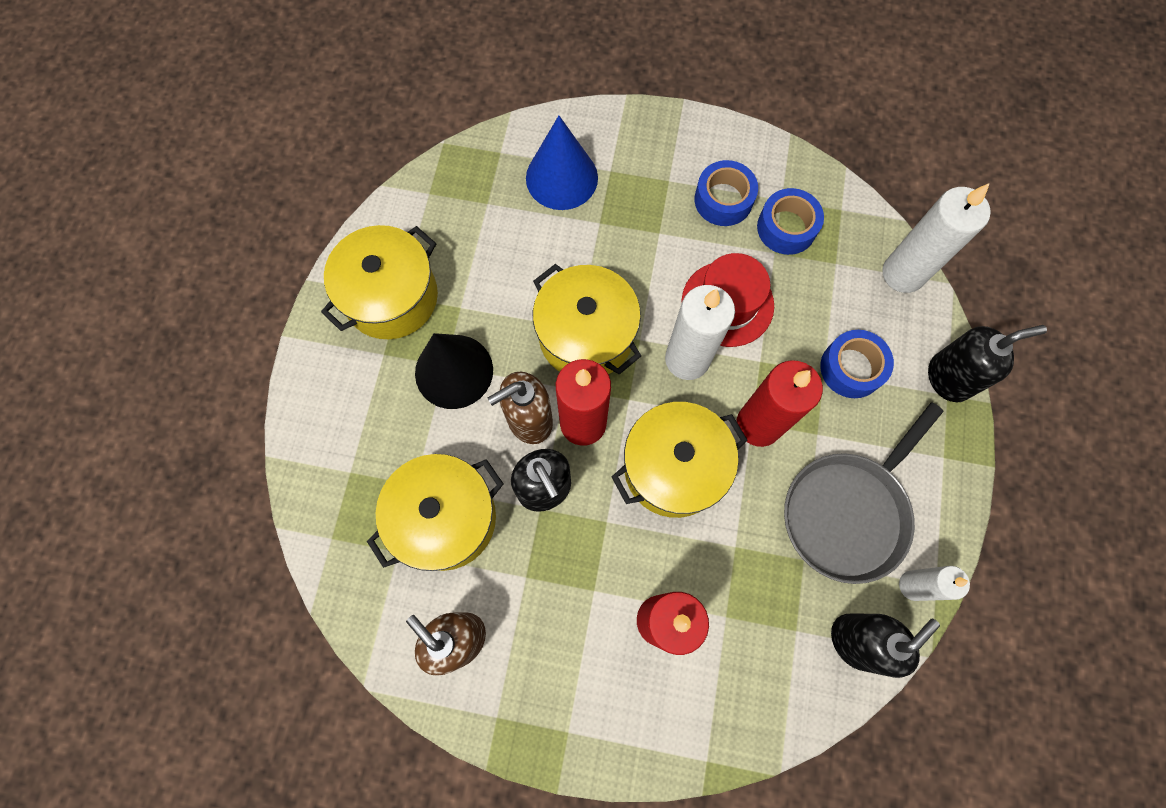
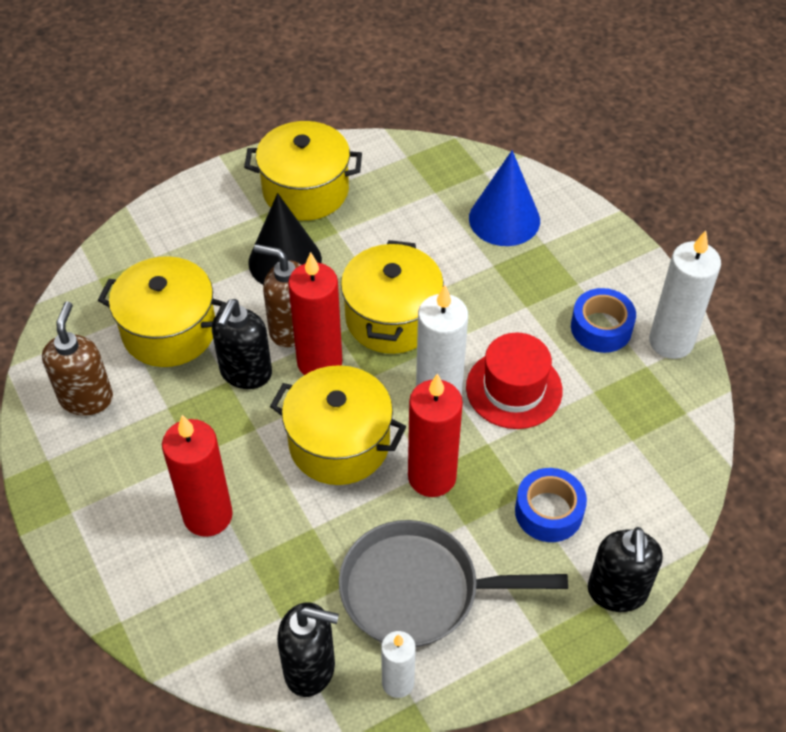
camera: 50 degrees right, 20 degrees down
(786, 228) = (625, 385): blue tape -> none
(903, 274) = (677, 495): white candle -> white candle (671, 342)
(949, 378) = (617, 592): black soap dispenser -> black soap dispenser turned 60 degrees clockwise

